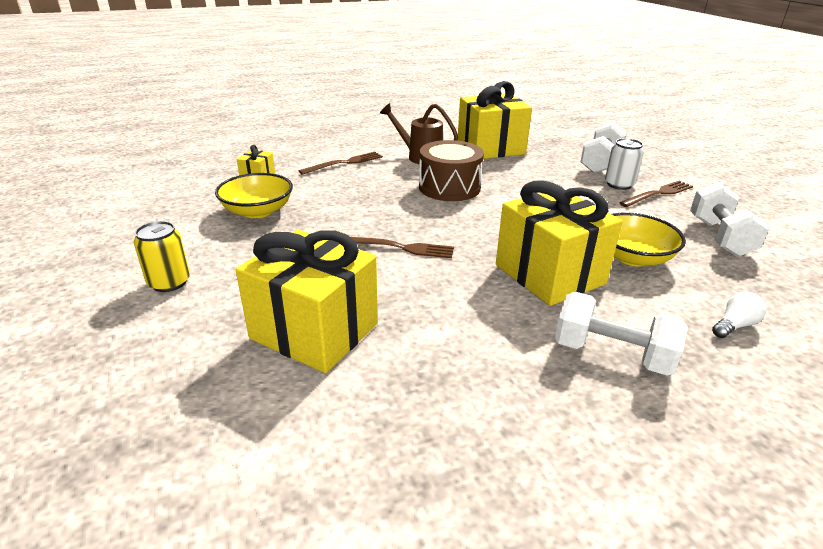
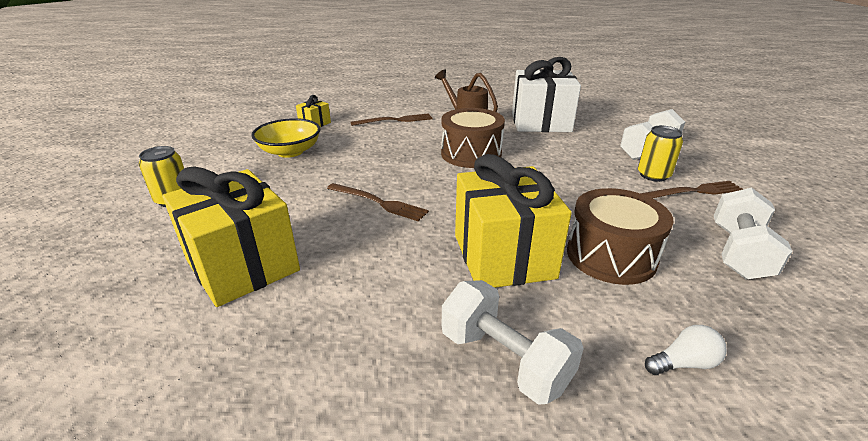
camera: 20 degrees right, 0 degrees up
(490, 148) = (540, 122): yellow gift -> white gift
(619, 184) = (653, 175): white can -> yellow can
(632, 257) = (611, 255): yellow bowl -> brown drum

